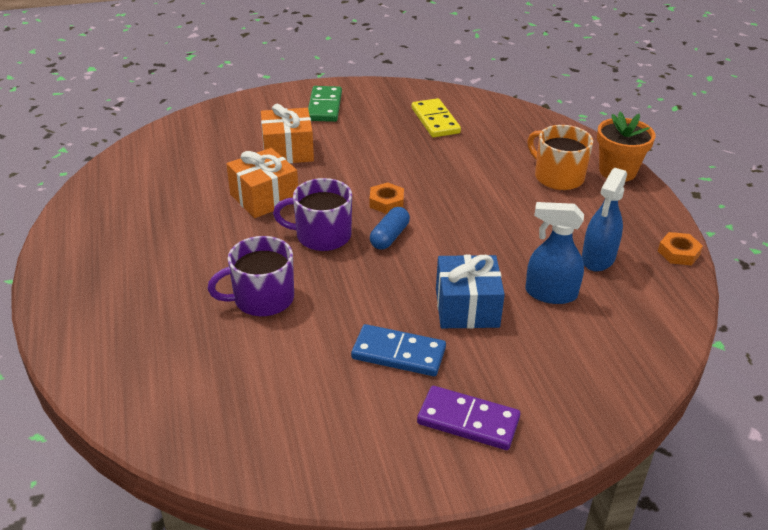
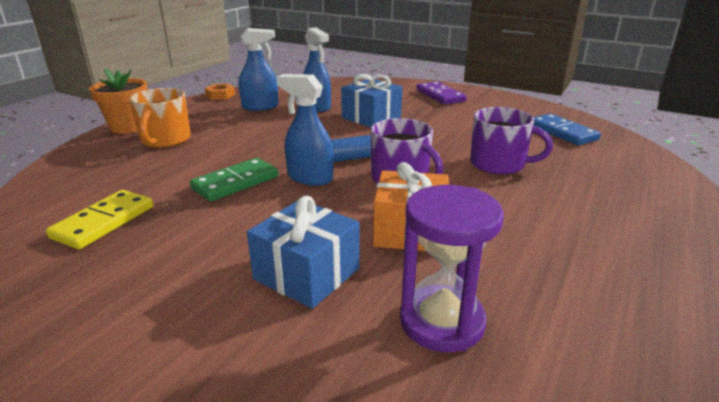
camera: 135 degrees left, 10 degrees down
(199, 163) = (442, 322): none -> purple hourglass
(288, 151) = (306, 274): orange gift -> blue gift
(325, 106) = (140, 322): green domino -> green domino (235, 182)
(386, 202) = (309, 178): orange nut -> blue spray bottle
(398, 354) = (440, 118): blue domino -> blue domino (562, 132)

